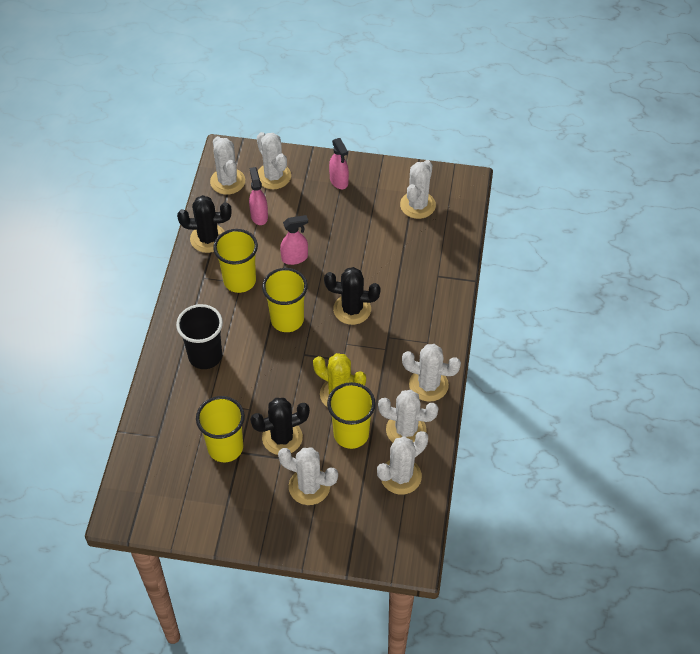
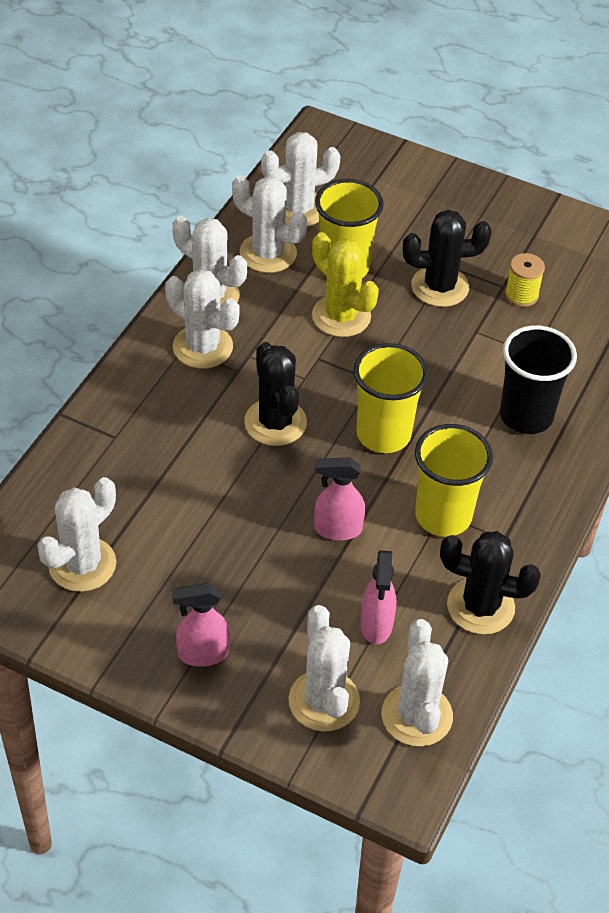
camera: 165 degrees left, 5 degrees down
(225, 447) = (521, 295): yellow cup -> yellow spool
(309, 486) = (421, 227): white cactus -> white cactus (202, 347)
(339, 181) = (202, 654): pink spray bottle -> pink spray bottle turned 90 degrees counterclockwise
(352, 309) = (275, 422): black cactus -> black cactus turned 45 degrees clockwise

